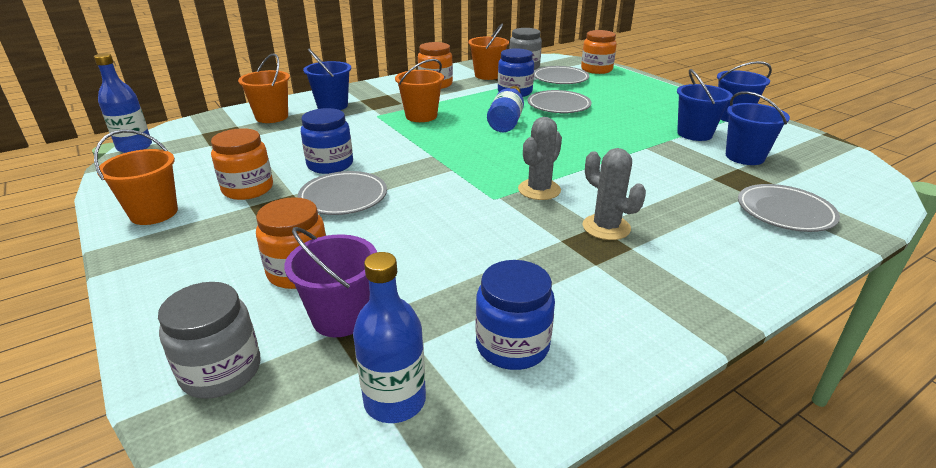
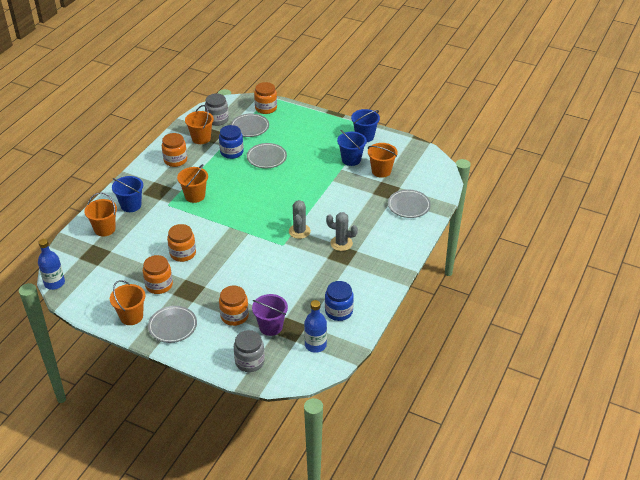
camera: 30 degrees left, 10 degrees up
(330, 164) = (183, 253): blue jar -> orange jar
(343, 197) = (212, 271): grey plate -> grey plate (173, 326)
(507, 120) = (247, 182): blue bottle -> none
(744, 157) = (381, 171): blue bucket -> orange bucket

